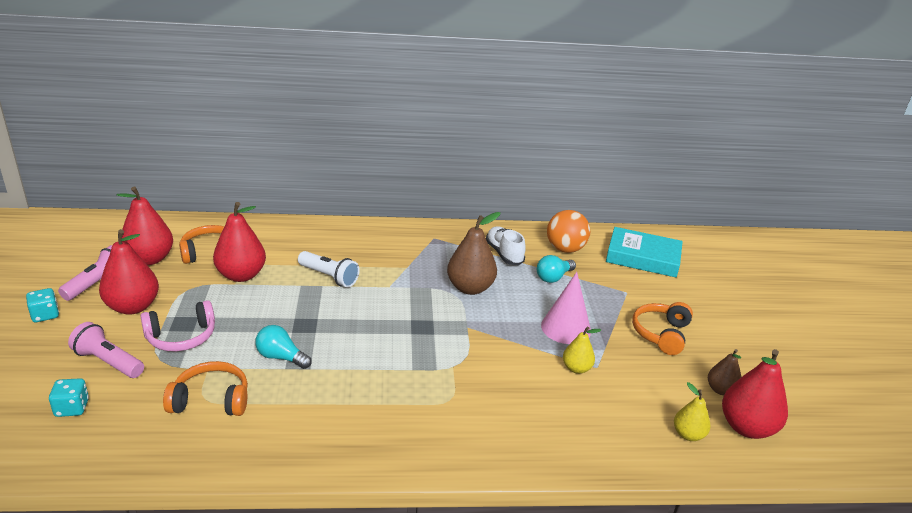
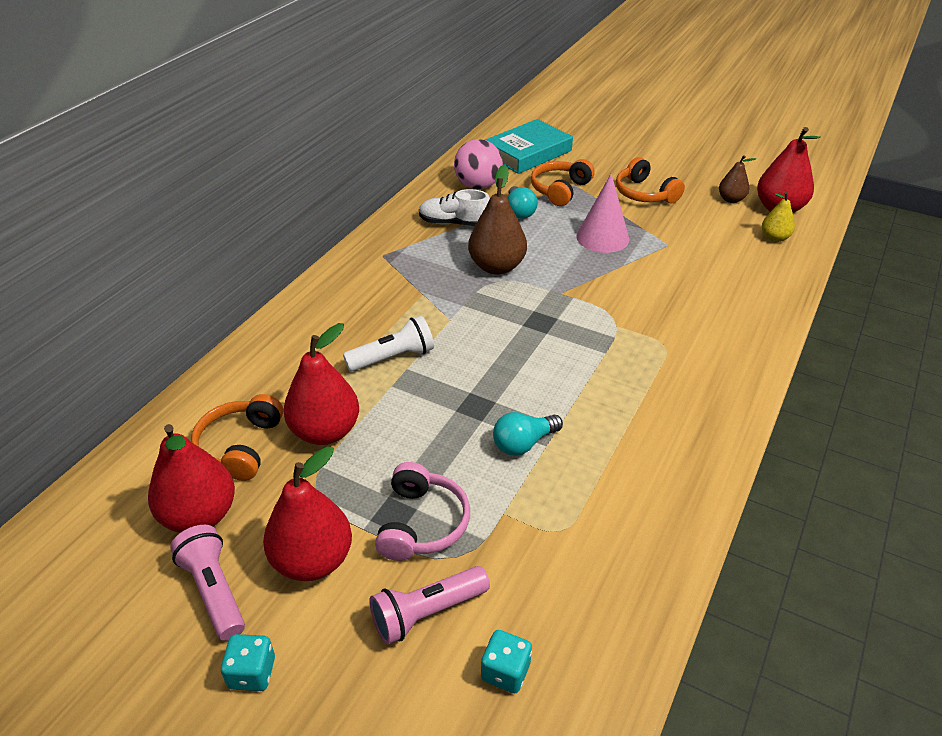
camera: 55 degrees left, 10 degrees up
(211, 400) = (567, 525): orange headphones -> orange headphones (560, 190)
(565, 249) = (478, 186): orange ball -> pink ball
(576, 368) = (663, 256): yellow pear -> none

